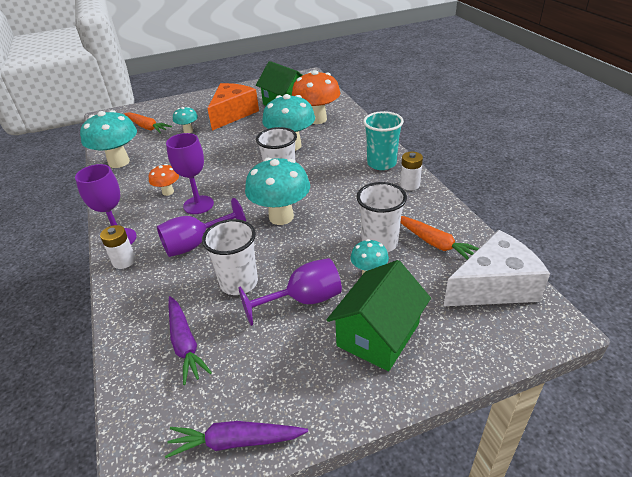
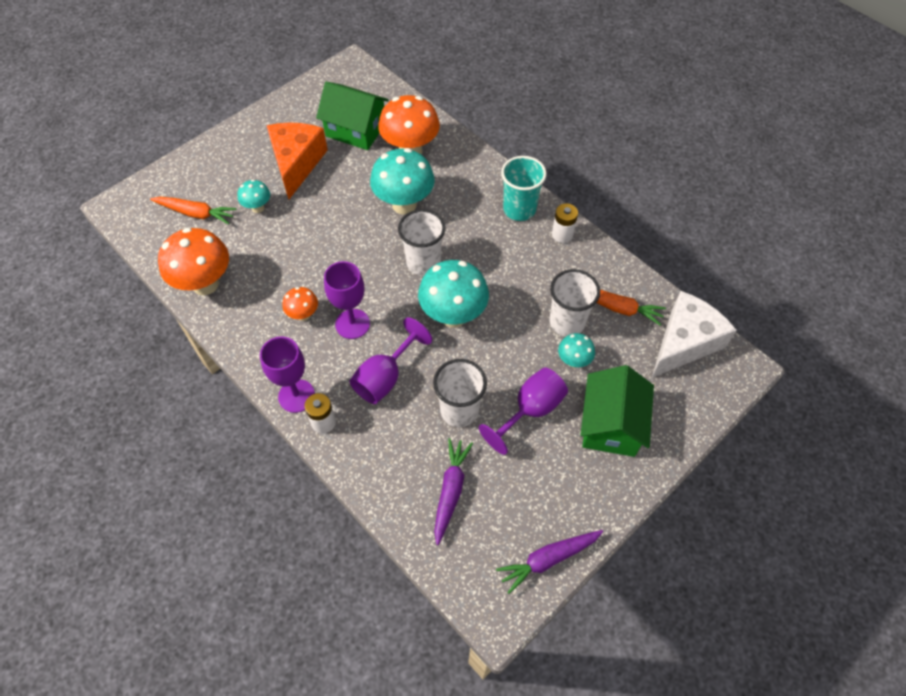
camera: 25 degrees left, 20 degrees up
(119, 162) = (205, 284): turquoise mushroom -> orange mushroom
(185, 343) = (450, 491): purple carrot -> purple carrot turned 120 degrees counterclockwise

